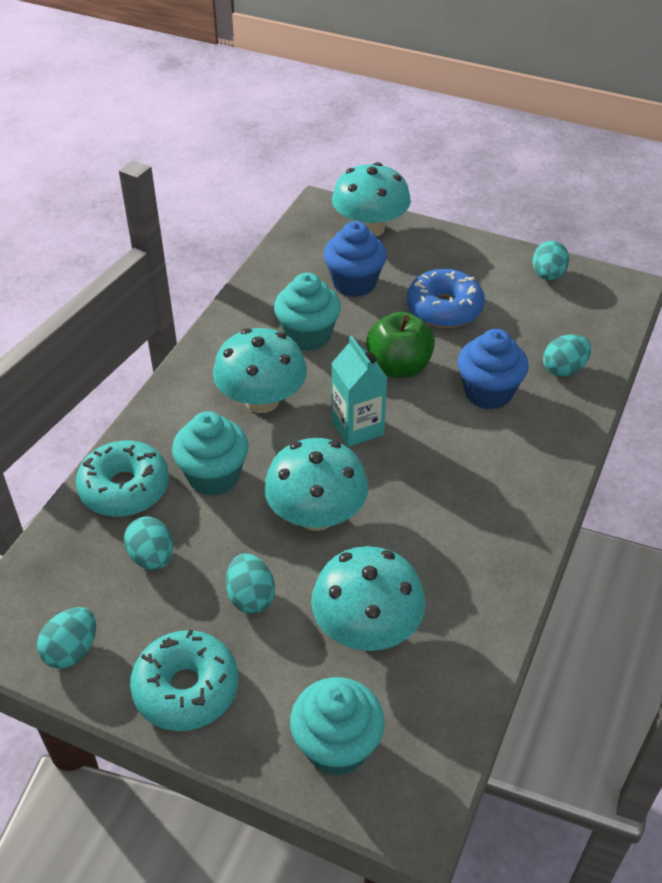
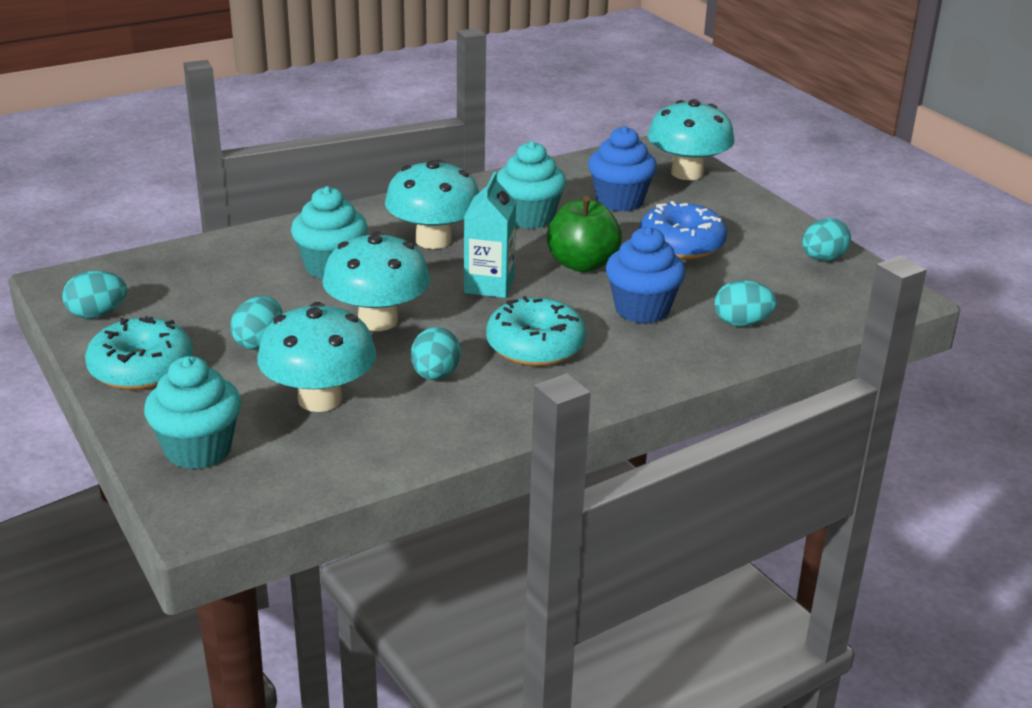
camera: 35 degrees right, 15 degrees down
(124, 488) = (257, 247): turquoise donut -> turquoise donut (535, 346)
(152, 557) = (221, 291): turquoise egg -> turquoise egg (435, 375)

